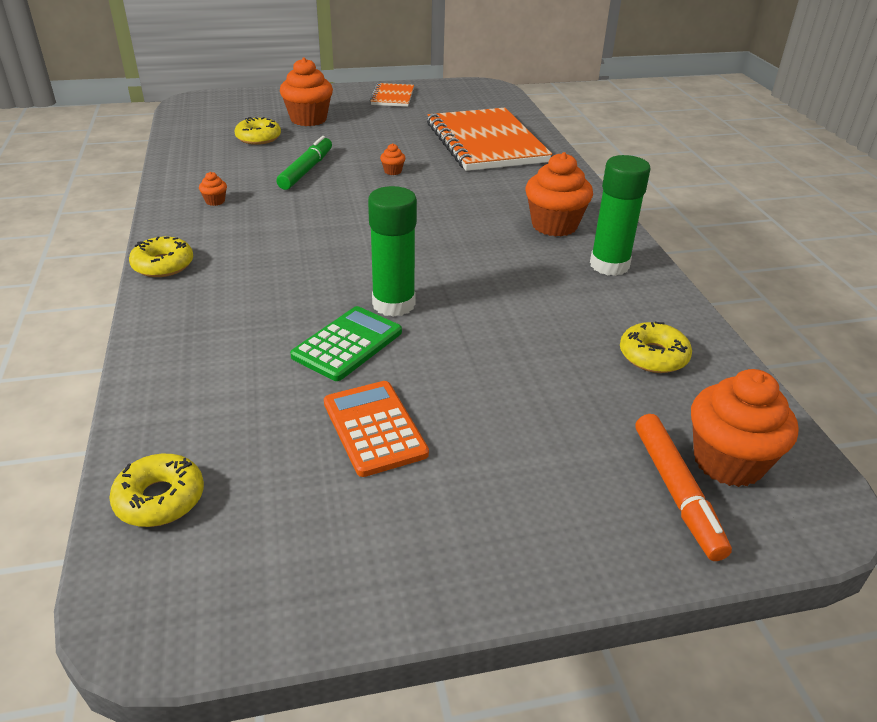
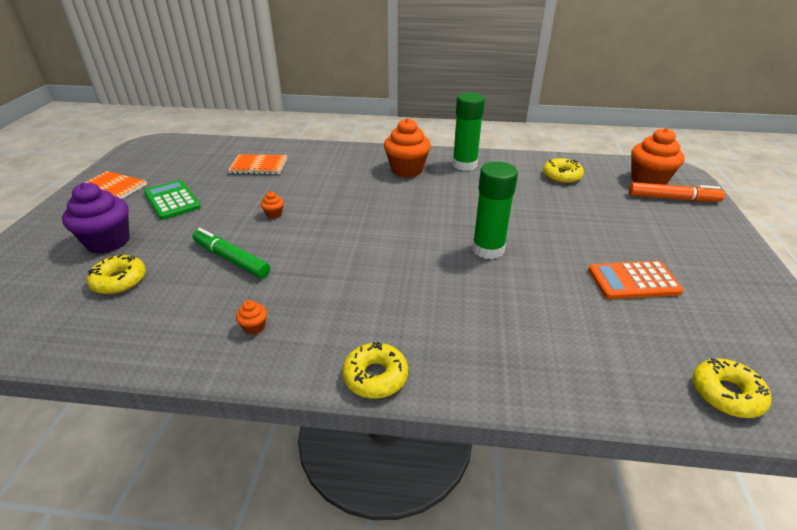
camera: 70 degrees left, 0 degrees up
(308, 119) = (108, 242): orange cupcake -> purple cupcake
(347, 344) = (536, 278): green calculator -> green calculator (172, 200)
(485, 143) = (259, 166): orange notebook -> orange notebook, size x0.48

